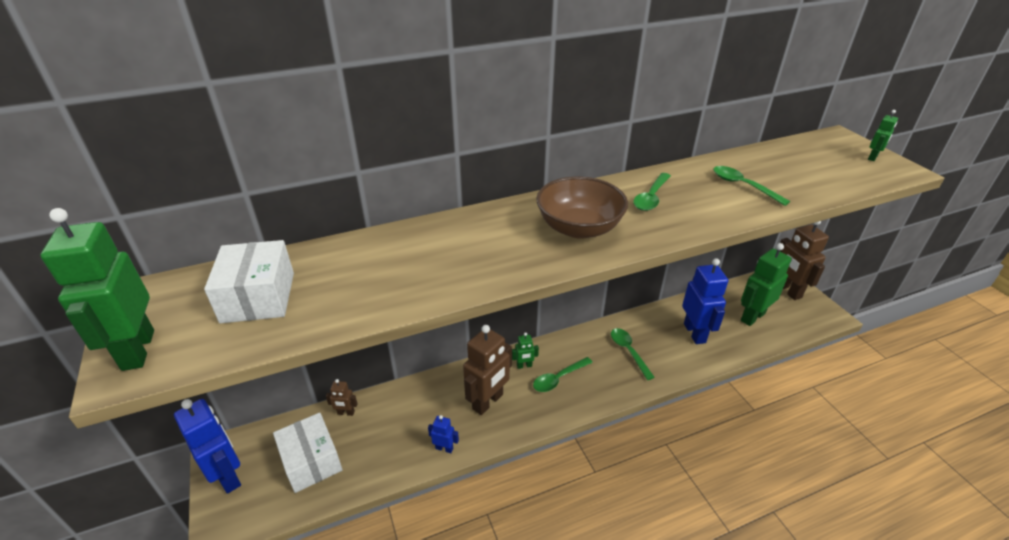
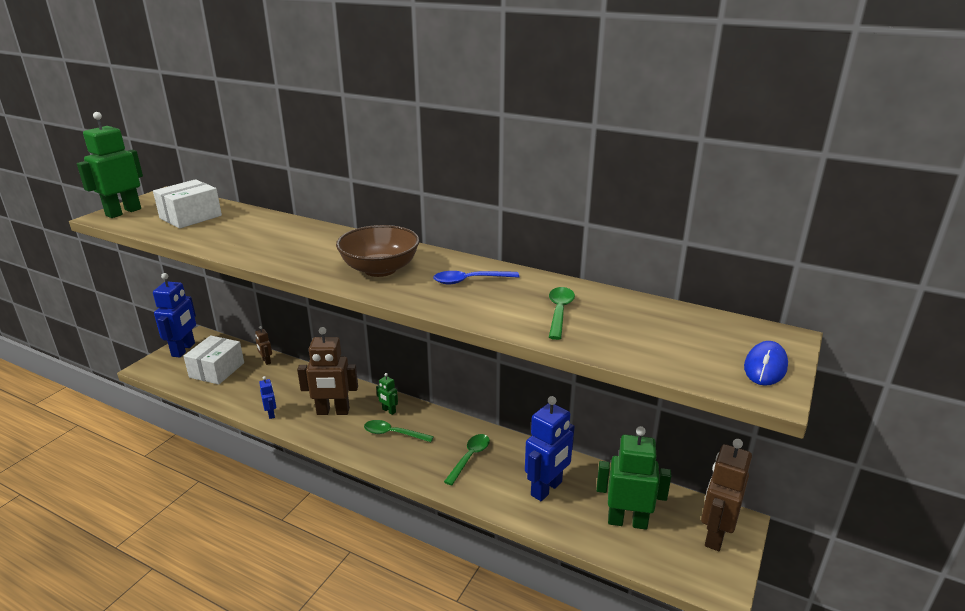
camera: 50 degrees right, 10 degrees down
(651, 197) = (470, 281): green spoon -> blue spoon
(873, 157) = (765, 367): green robot -> blue mouse

